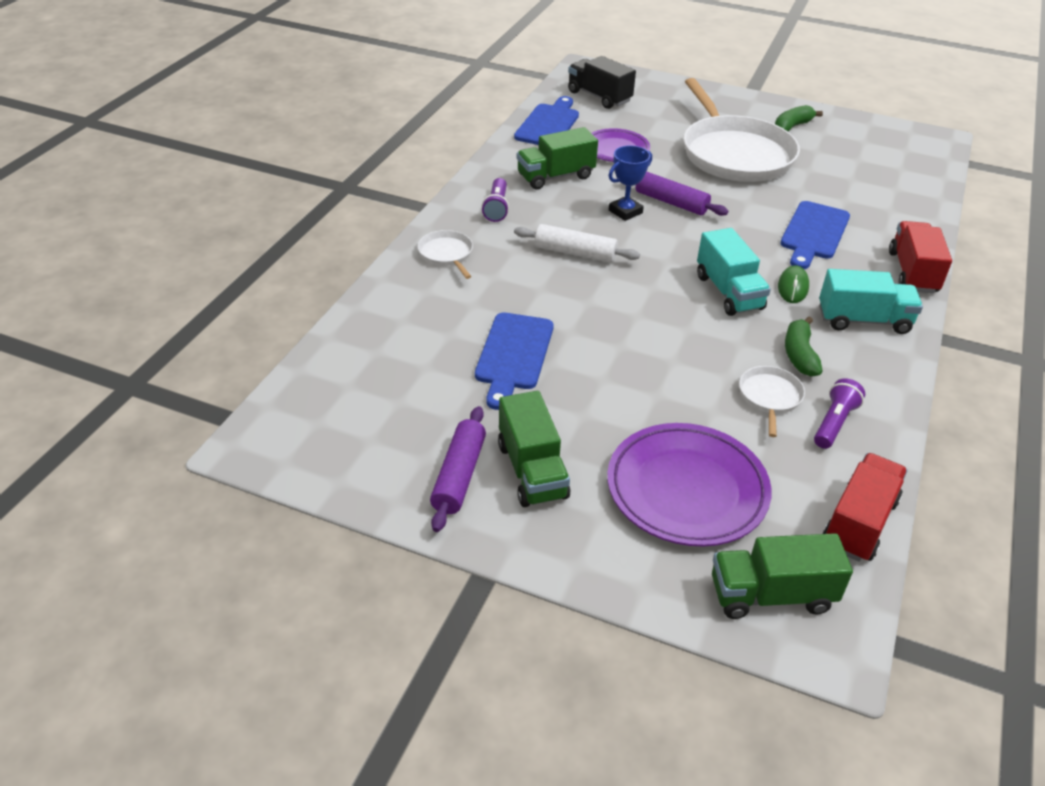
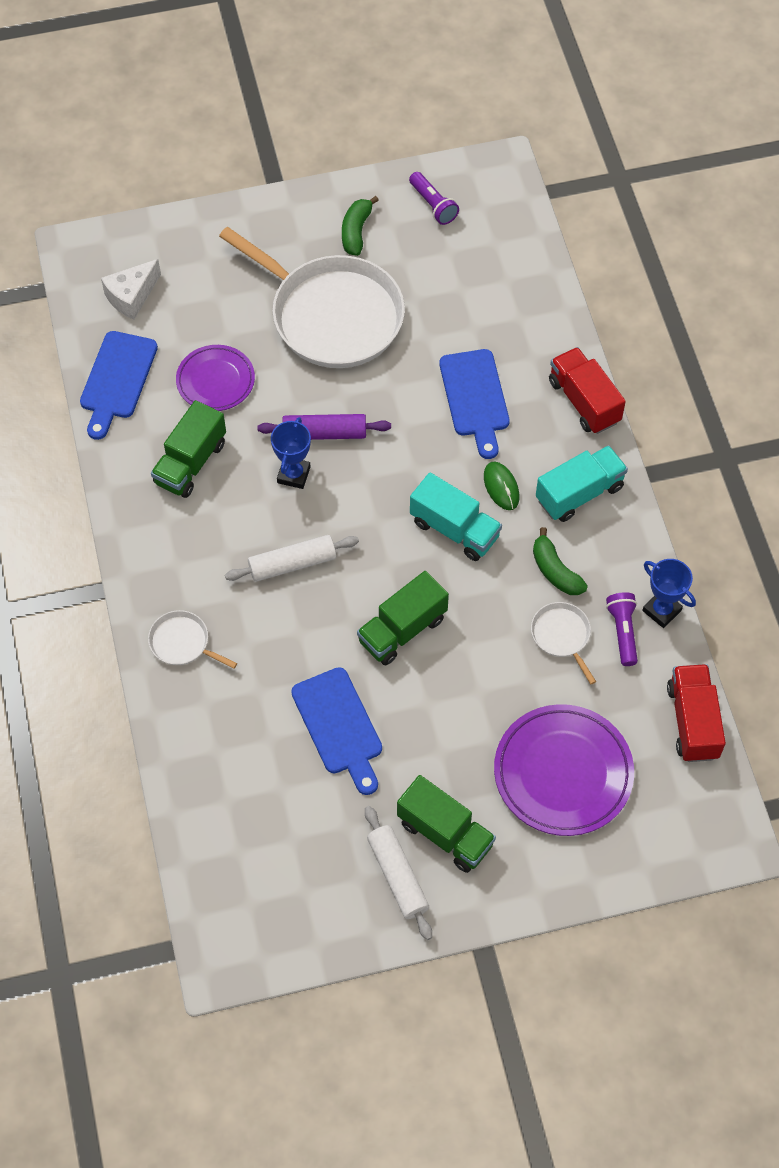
camera: 35 degrees left, 20 degrees up
(458, 475) = (397, 876): purple rolling pin -> white rolling pin
(496, 208) = (174, 548): purple flashlight -> purple flashlight (433, 205)
(548, 124) = (117, 380): blue cutting board -> blue cutting board turned 150 degrees counterclockwise
(599, 97) = (131, 296): black truck -> white cheese
(771, 595) = (673, 826): green truck -> green truck (402, 630)
(887, 428) = (662, 610): none -> blue trophy

